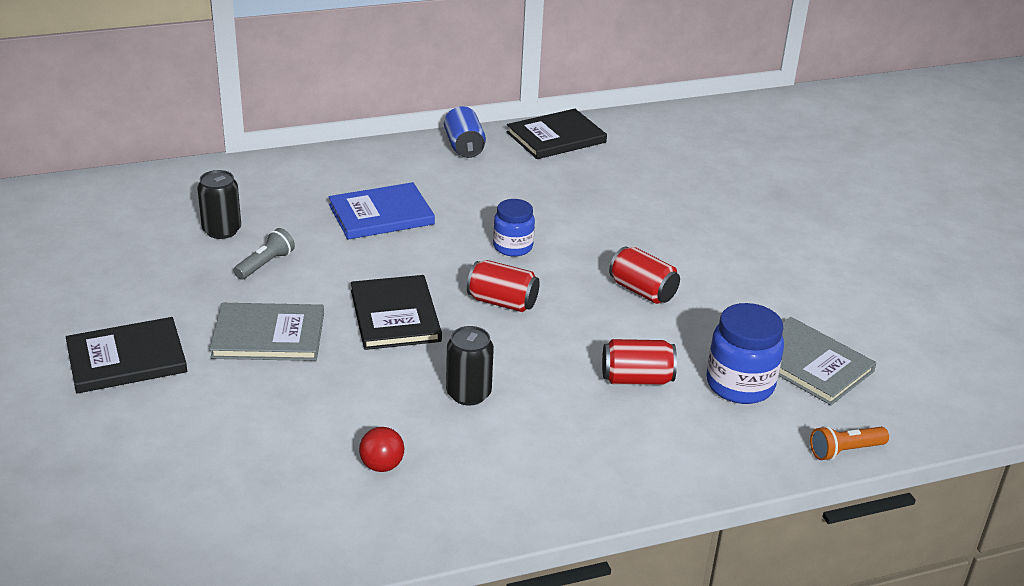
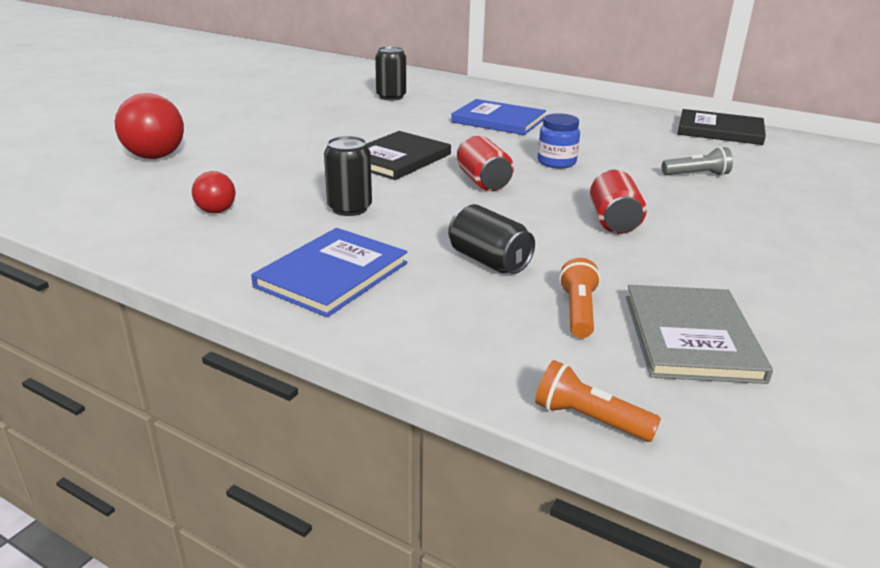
camera: 50 degrees right, 5 degrees down
(126, 359) = (225, 119): black book -> none
(183, 449) = (155, 157): none -> red ball
(265, 264) = (380, 114): grey flashlight -> grey flashlight (696, 175)
(268, 335) = (308, 138): grey book -> none
(464, 147) = (630, 114): blue can -> none
(575, 459) = (332, 275): none -> blue book
(636, 379) = (488, 261): red can -> black can
(740, 385) = (578, 311): blue jar -> orange flashlight

